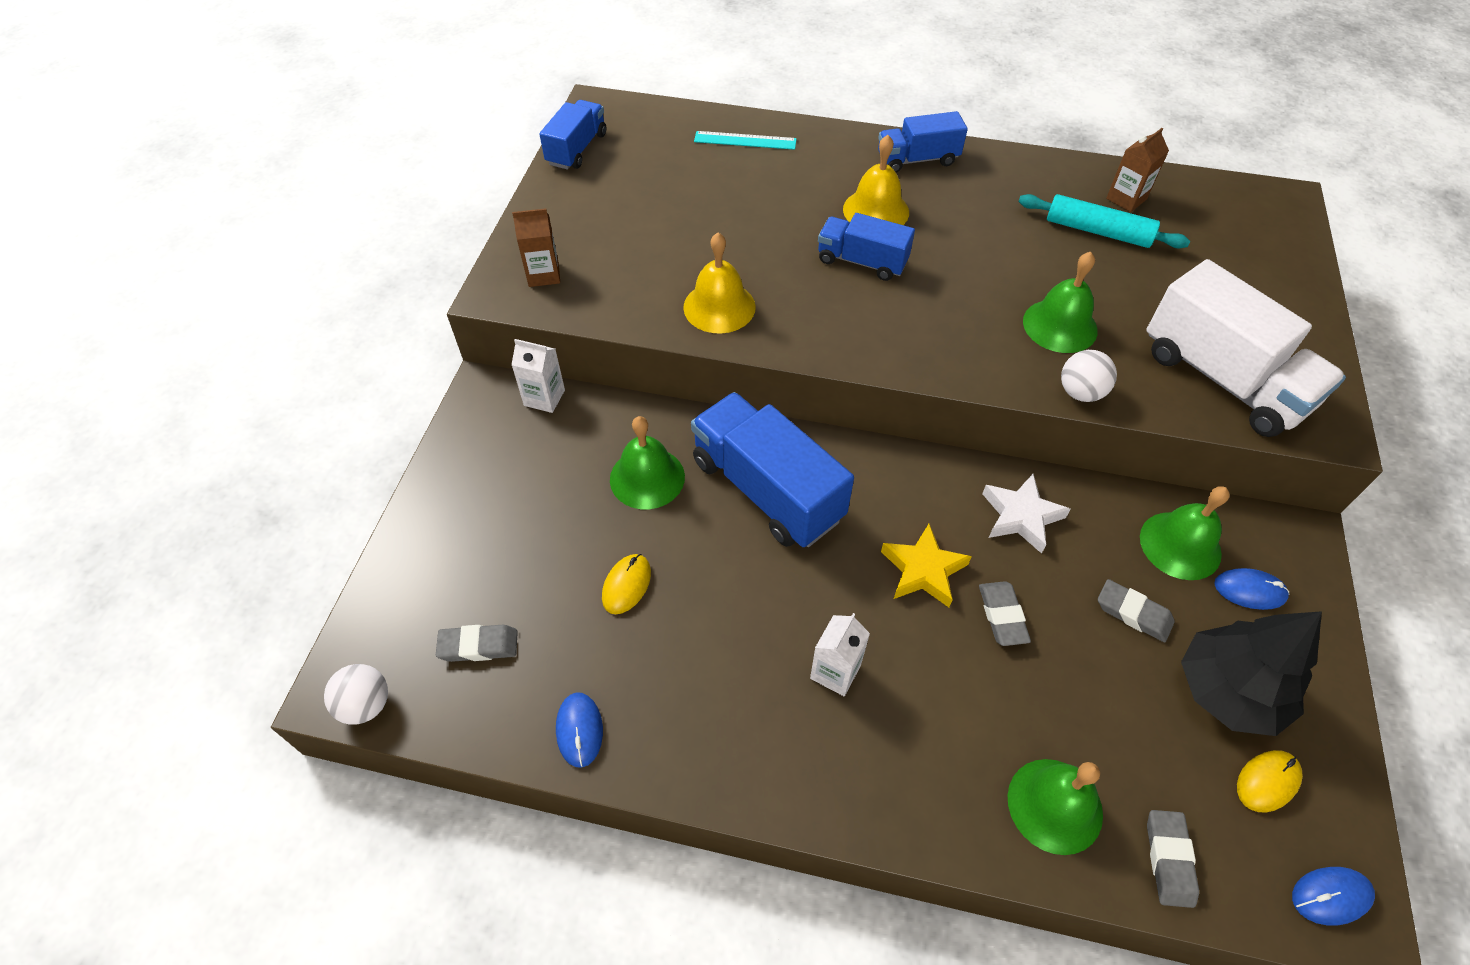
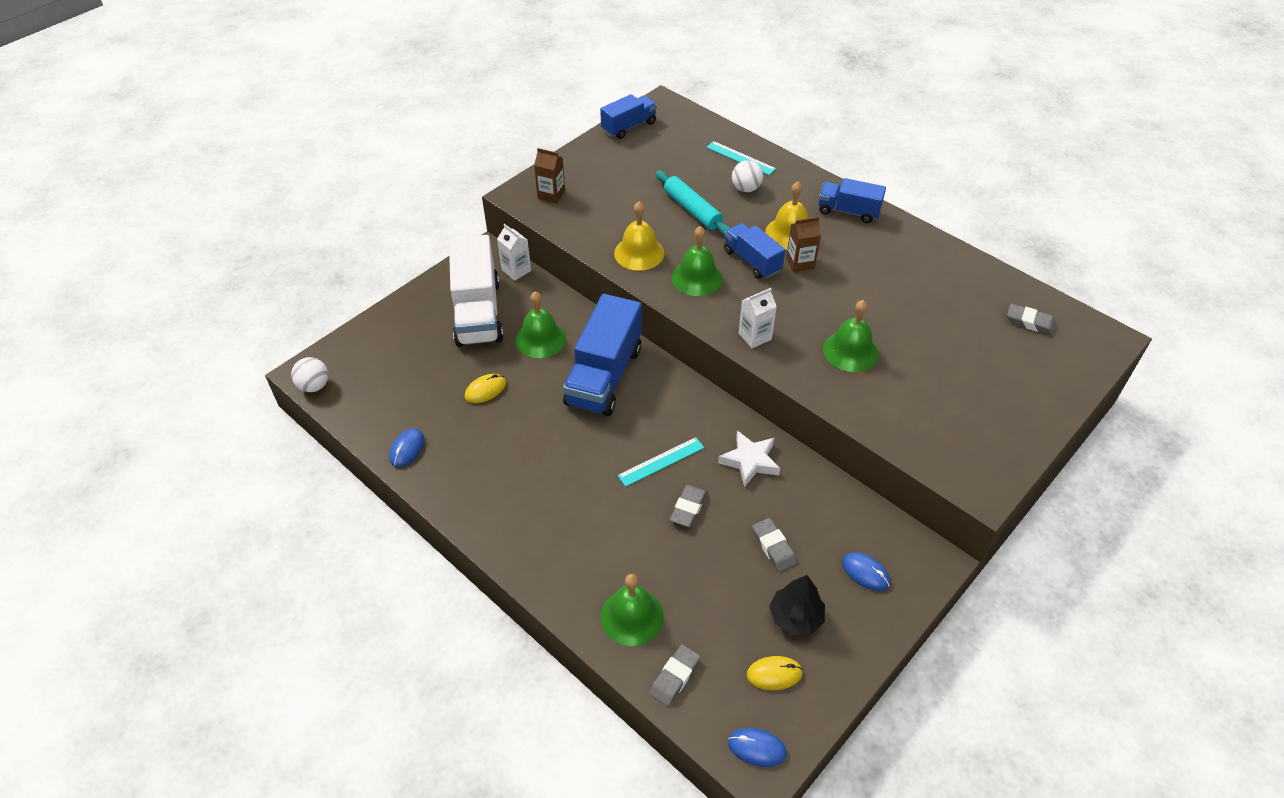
camera: 30 degrees right, 5 degrees down
(478, 646) = (387, 384): grey eraser -> grey eraser (1030, 322)
(767, 490) = (604, 376): blue truck -> blue truck turned 150 degrees counterclockwise
(835, 672) = (564, 488): white carton -> white carton (755, 336)
(923, 570) = (661, 461): yellow star -> turquoise ruler
(1080, 392) = (826, 395): white ball -> white ball (746, 188)
(1098, 231) = (936, 304): turquoise rolling pin -> turquoise rolling pin (692, 210)
(1126, 199) = (979, 292): brown carton -> brown carton (800, 263)
(1180, 545) = (842, 526): green bell -> green bell (697, 278)
(1223, 379) = (935, 429): white truck -> white truck (478, 312)
(1228, 691) = (795, 617): black tree -> black tree, size x0.67

